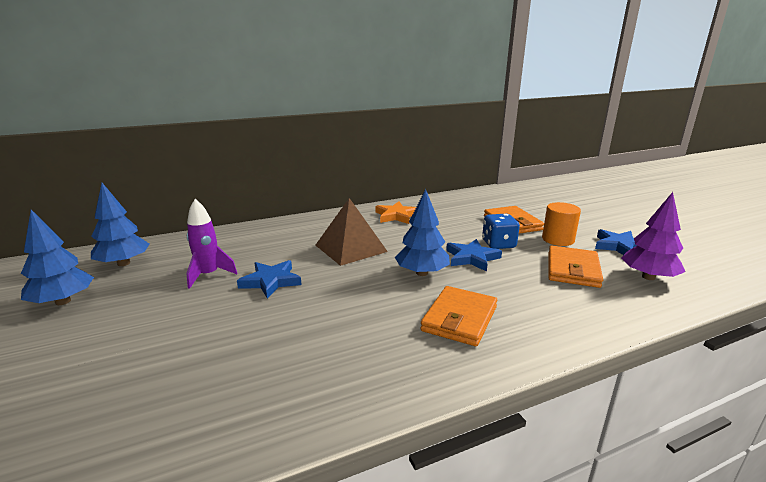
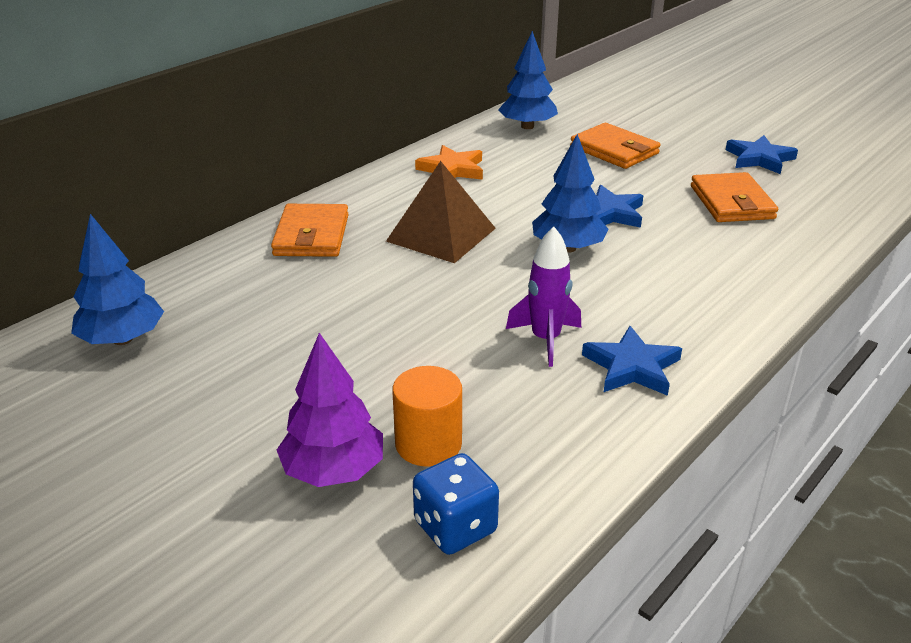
camera: 25 degrees left, 10 degrees up
(63, 301) = (112, 416): blue tree -> blue tree (527, 126)
(209, 275) = (286, 322): purple rocket -> purple rocket (545, 340)
(271, 281) = (386, 308): blue star -> blue star (632, 367)
(459, 319) = (661, 294): orange wallet -> orange wallet (311, 235)
(498, 244) = (623, 186): blue dice -> blue dice (455, 527)
(558, 239) = (686, 164): orange cylinder -> orange cylinder (428, 444)
(648, 277) = (812, 193): purple tree -> purple tree (334, 471)

